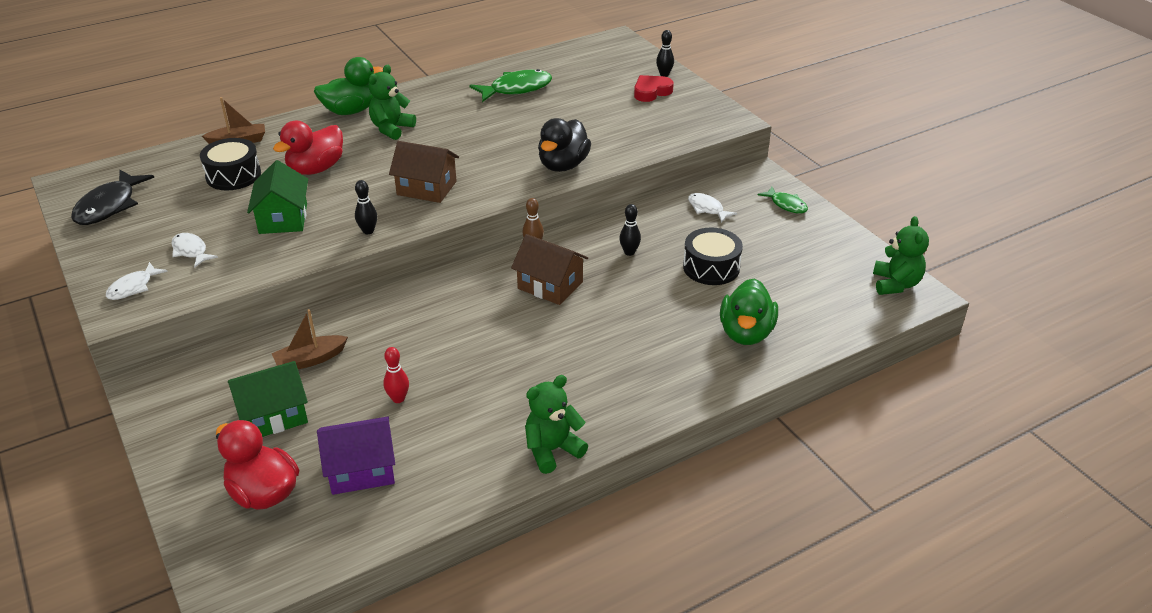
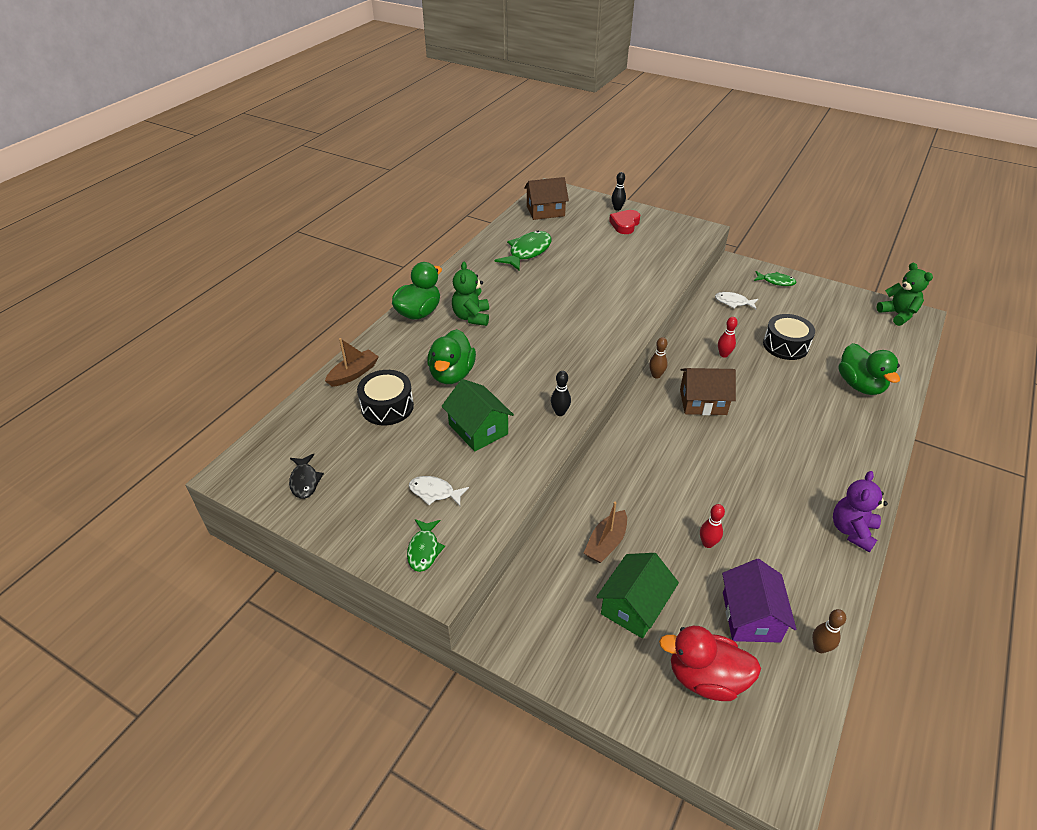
camera: 30 degrees left, 5 degrees up
(109, 206) = (305, 481): black fish -> black fish, size x0.59
(133, 287) = (424, 550): white fish -> green fish
(316, 169) = (452, 374): red duck -> green duck
(361, 469) = (751, 617): purple house -> purple house turned 45 degrees counterclockwise
(391, 521) = (820, 647): none -> brown bowling pin
(426, 188) = (560, 358): brown house -> brown house (545, 211)
(552, 450) = (852, 531): green teddy bear -> purple teddy bear
(563, 165) = (635, 303): black duck -> none
(629, 252) = (723, 354): black bowling pin -> red bowling pin

